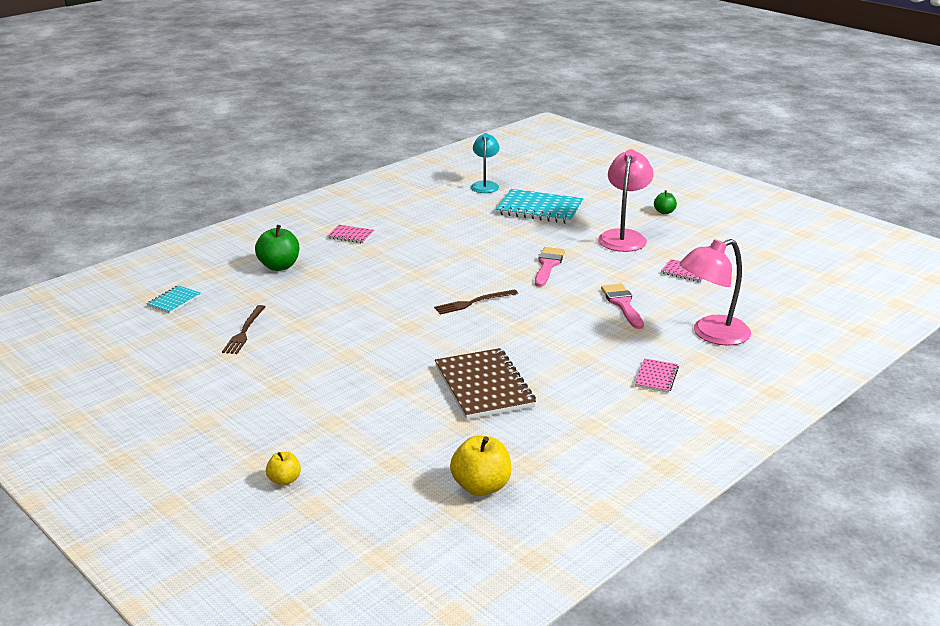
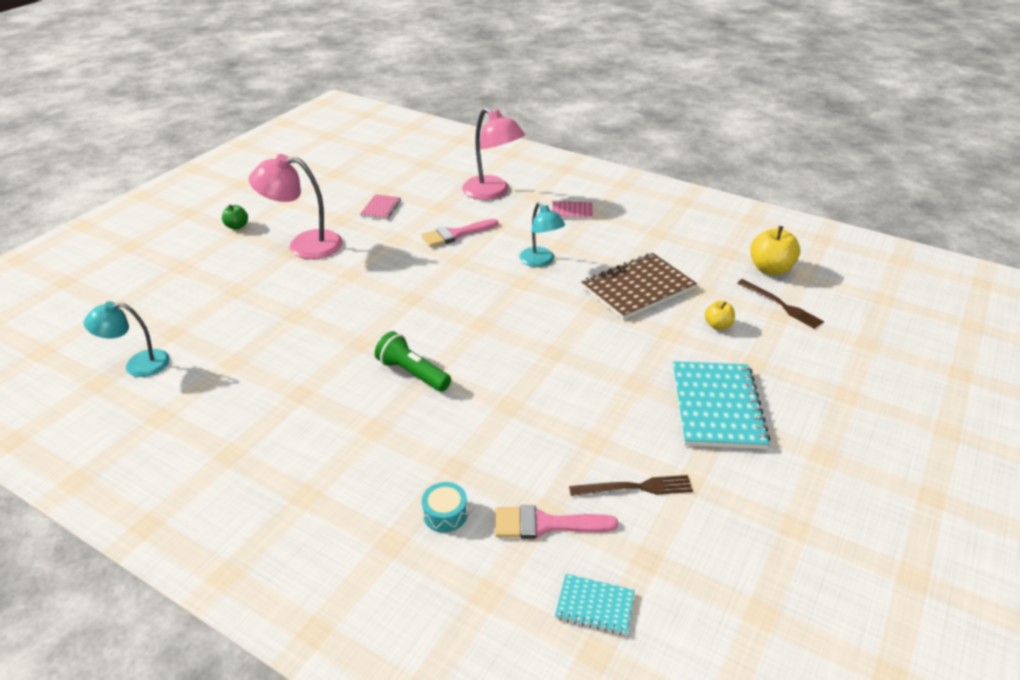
camera: 105 degrees left, 10 degrees up
(279, 266) = (445, 514): green apple -> turquoise drum
(284, 480) = (853, 369): yellow apple -> yellow apple (717, 325)
(351, 235) = (326, 463): pink notebook -> none
(420, 267) = (412, 373): none -> green flashlight
(473, 302) = (486, 319): brown fork -> brown fork (781, 305)
(539, 209) = (227, 307): turquoise notebook -> turquoise notebook (716, 407)
(548, 265) = (384, 283): pink brush -> pink brush (545, 524)
(555, 341) = (540, 261): none -> turquoise lamp

